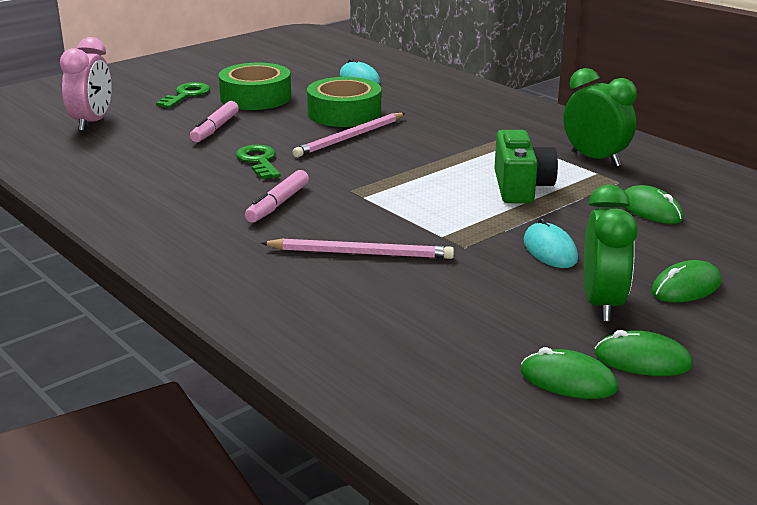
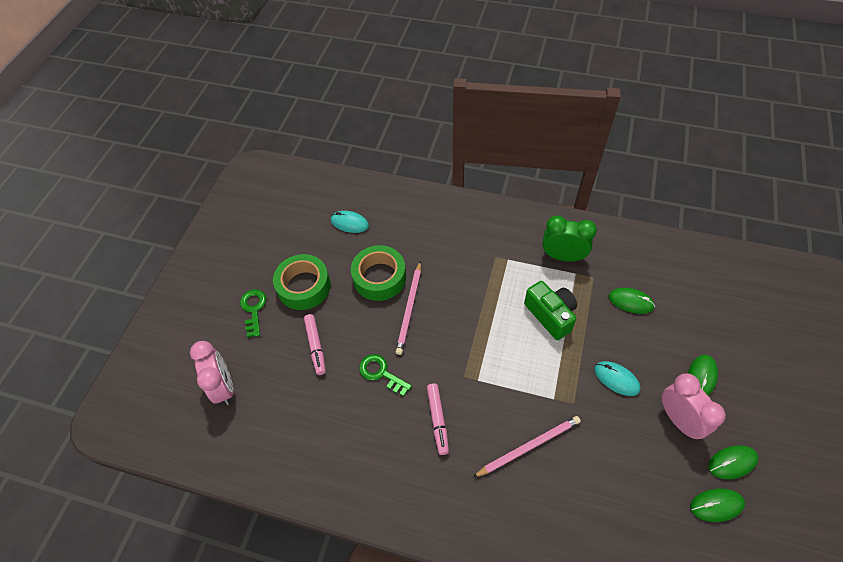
camera: 30 degrees left, 30 degrees up
(602, 304) = (679, 420): green clock -> pink clock

